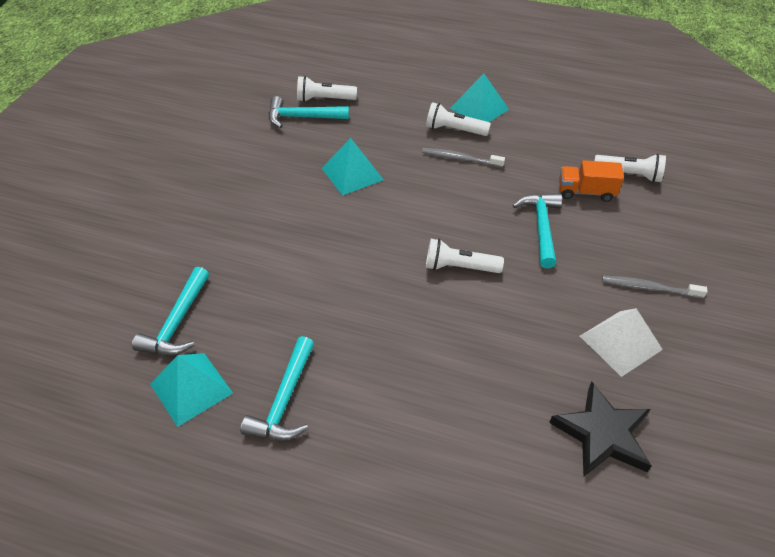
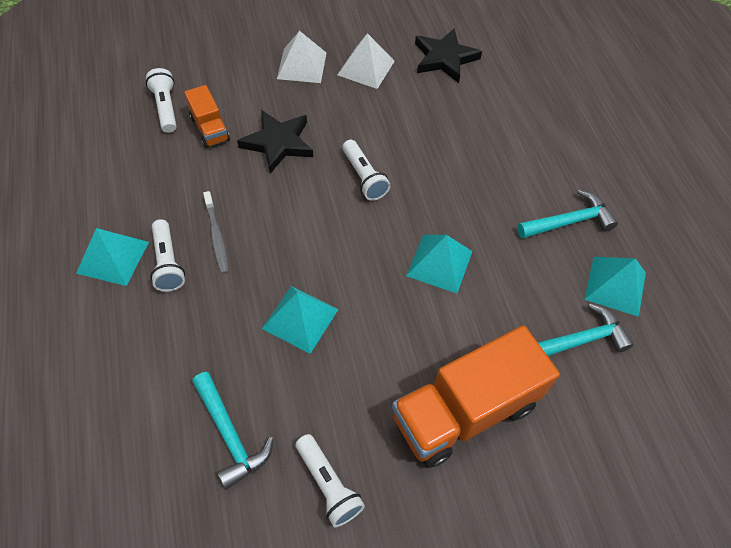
camera: 125 degrees left, 10 degrees up
(204, 222) = (464, 411): none -> orange truck
(324, 99) = (177, 434): white flashlight -> white flashlight (328, 485)
(328, 272) = (439, 263): none -> turquoise pyramid
(541, 227) = (278, 143): turquoise hammer -> black star
(649, 288) = (301, 65): grey toothbrush -> white pyramid

